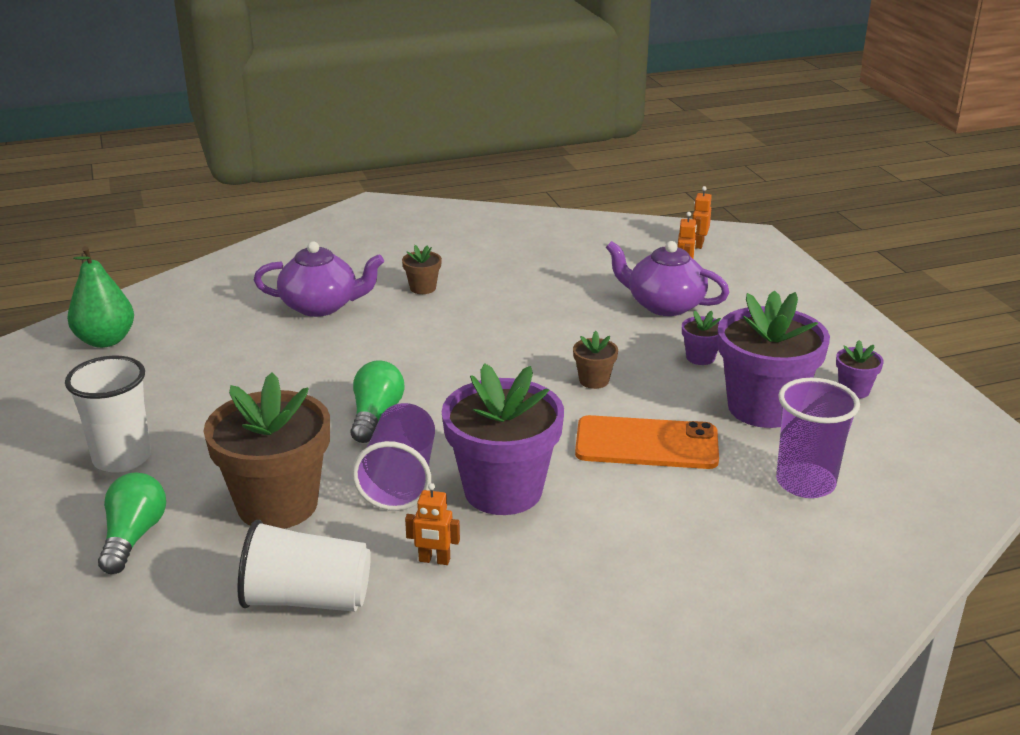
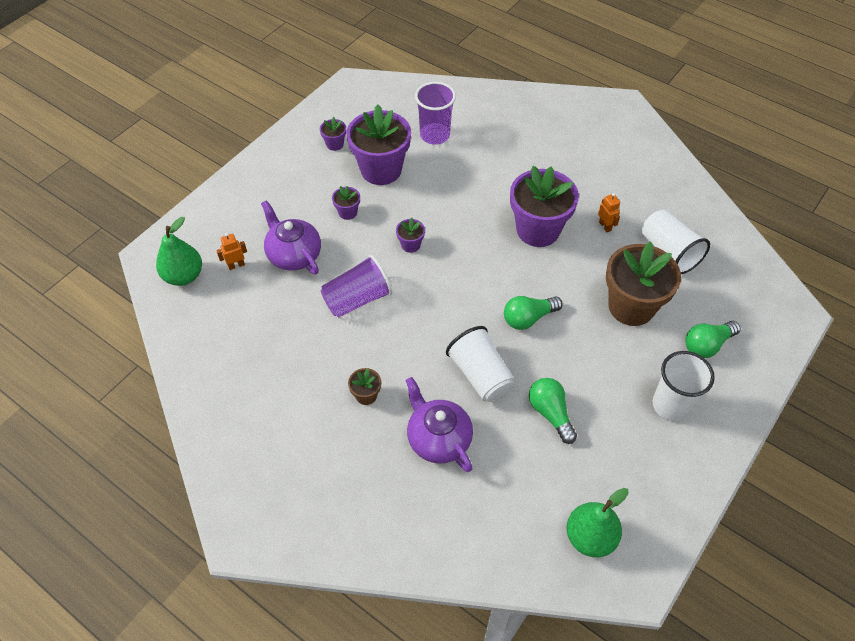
camera: 125 degrees left, 25 degrees up
(245, 375) = (550, 413): none -> green light bulb
(351, 354) = (480, 375): none -> white cup
(400, 480) = (567, 272): purple cup -> purple cup (357, 299)
(594, 380) = (410, 245): brown flower pot -> purple flower pot
(646, 444) = (452, 198): orange phone -> none
(664, 305) = (293, 255): purple teapot -> purple teapot turned 150 degrees clockwise
(698, 244) = (184, 276): orange robot -> green pear

